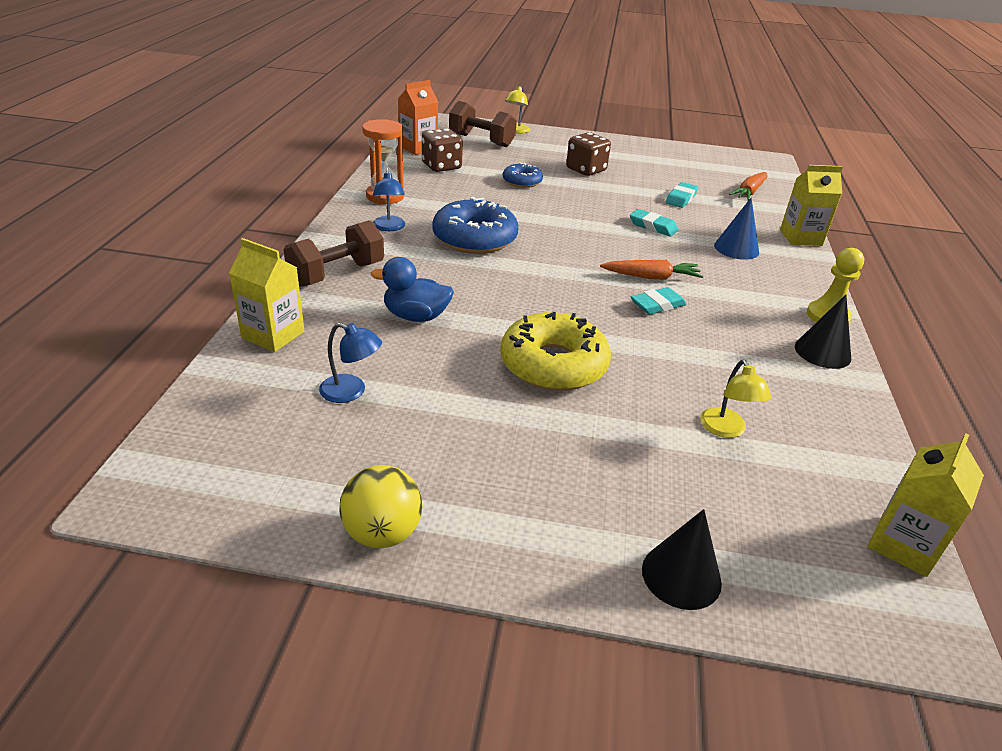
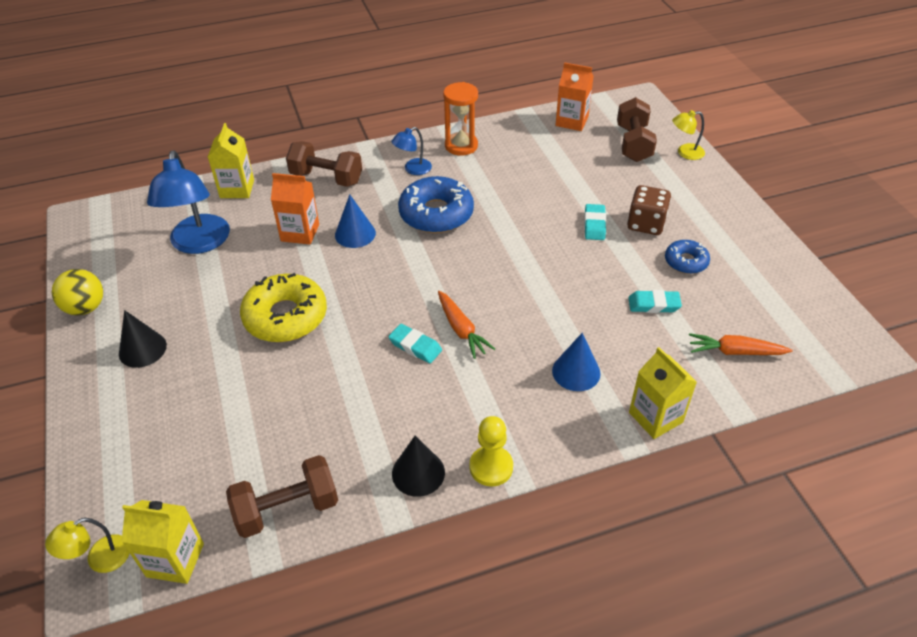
camera: 65 degrees right, 10 degrees up
(351, 391) = (199, 243): blue lamp -> blue lamp, size x1.98
(416, 316) = (300, 233): blue duck -> orange carton
(441, 166) = (549, 147): brown dice -> none
(457, 286) = (355, 234): none -> blue cone
(522, 181) = (571, 198): blue donut -> blue donut (686, 261)
(653, 226) = (565, 303): turquoise eraser -> turquoise eraser (594, 225)
(681, 575) = (99, 441): black cone -> black cone (142, 349)
(726, 430) = (260, 431): yellow lamp -> yellow lamp (100, 559)
(846, 441) = (287, 509): none -> brown dumbbell

